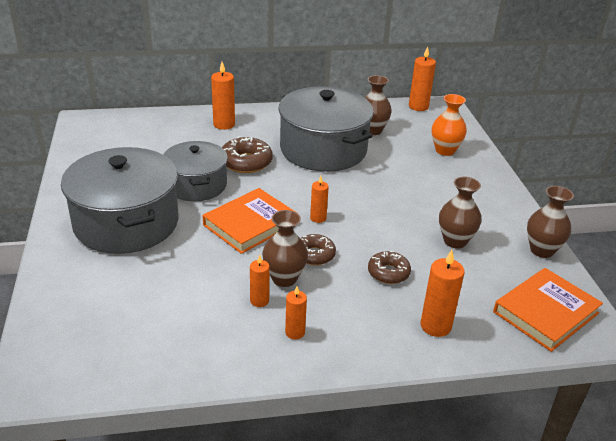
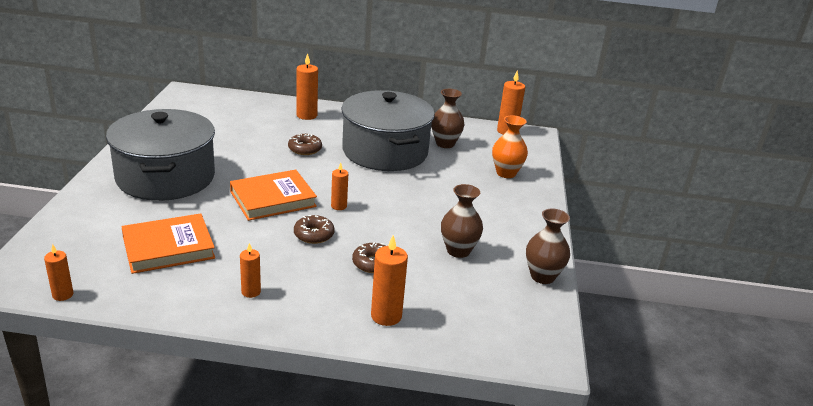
camera: 15 degrees right, 5 degrees down
(196, 185) = (247, 159): grey pot -> none
(246, 162) = (305, 149): brown donut -> brown donut, size x0.66
(259, 301) = (237, 260): orange candle -> orange candle (63, 295)
(284, 278) = (272, 248): brown vase -> none
(545, 312) = (505, 329): orange book -> orange book (168, 247)

